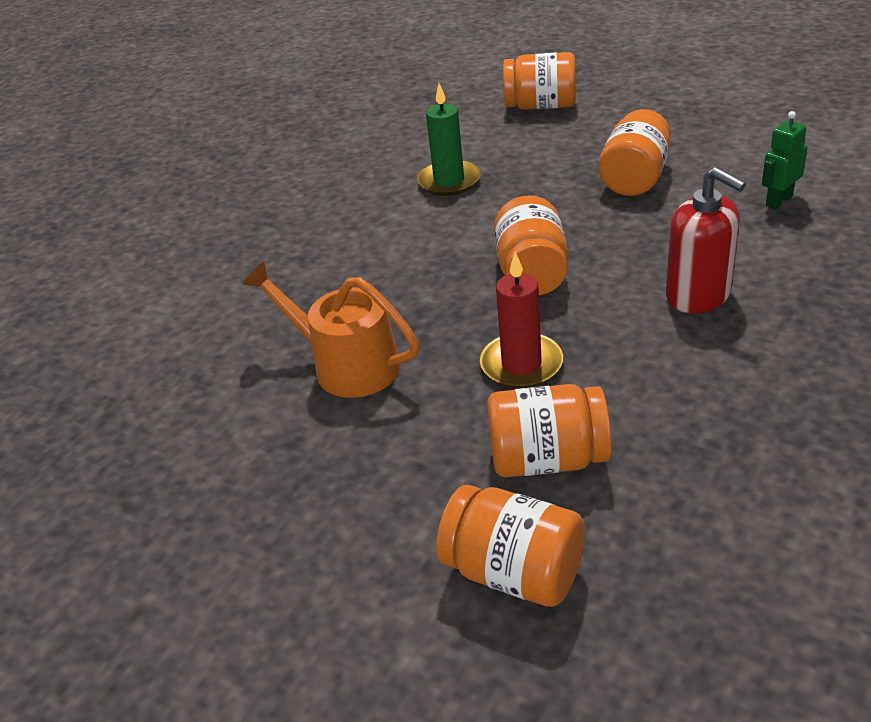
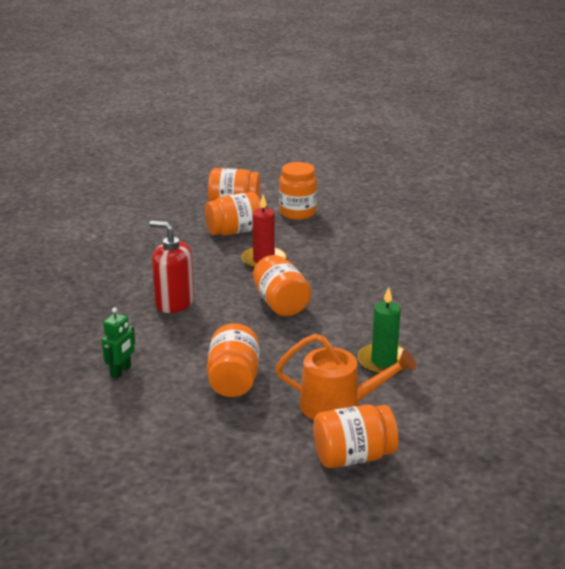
camera: 155 degrees right, 10 degrees down
(347, 365) = (356, 250): orange watering can -> orange watering can (338, 405)
(385, 500) = (297, 213): none -> orange jar

